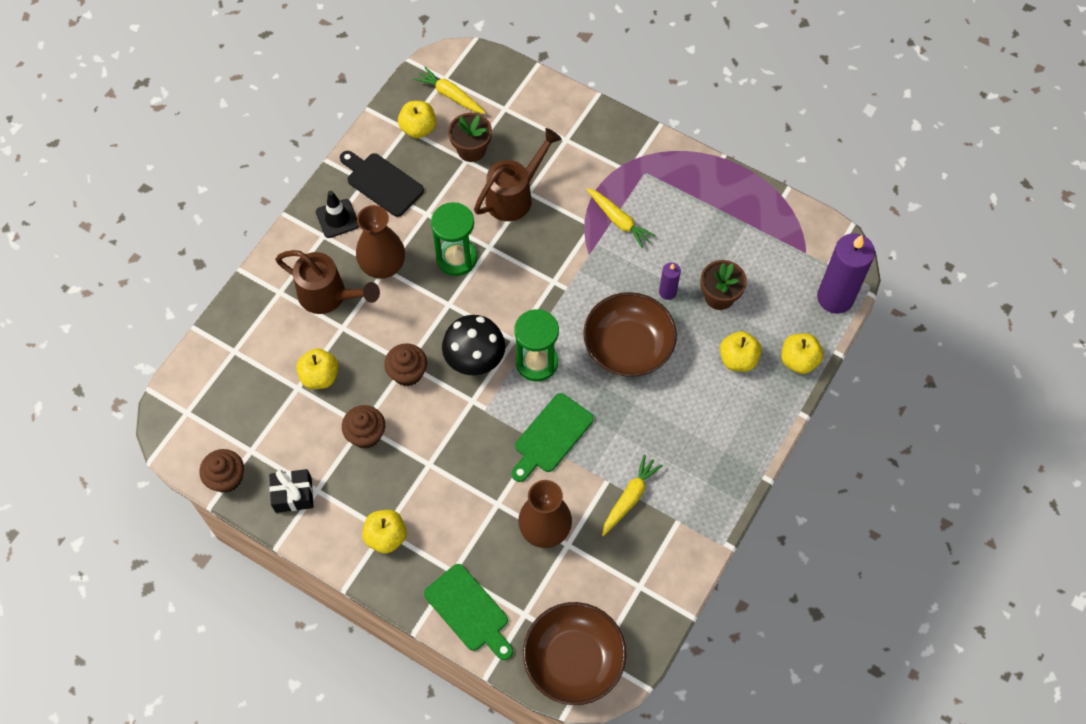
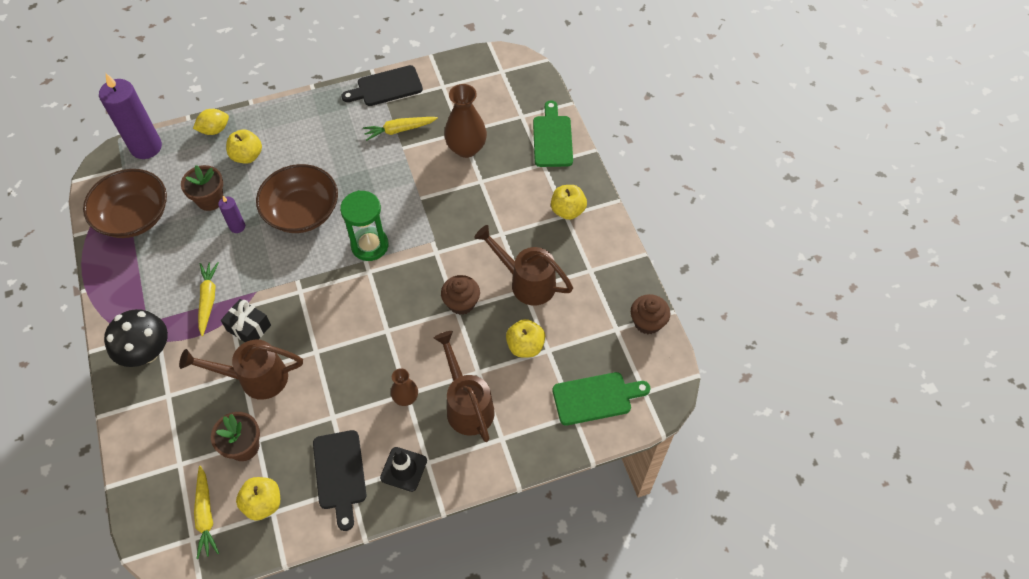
camera: 140 degrees left, 5 degrees down
(293, 495) = (608, 278): black gift -> black gift (249, 328)
(366, 434) = (526, 282): brown cupcake -> brown watering can
(383, 266) = (405, 398): brown vase -> brown vase, size x0.56
(456, 258) = (347, 361): green hourglass -> none
(475, 359) = (407, 278): black mushroom -> black mushroom (147, 352)
(551, 436) = (408, 195): green cutting board -> green cutting board (596, 398)
(573, 660) = (515, 78): brown bowl -> brown bowl (134, 216)
(694, 537) = (386, 87): none -> black cutting board
(798, 360) = (214, 130): yellow apple -> yellow lemon

